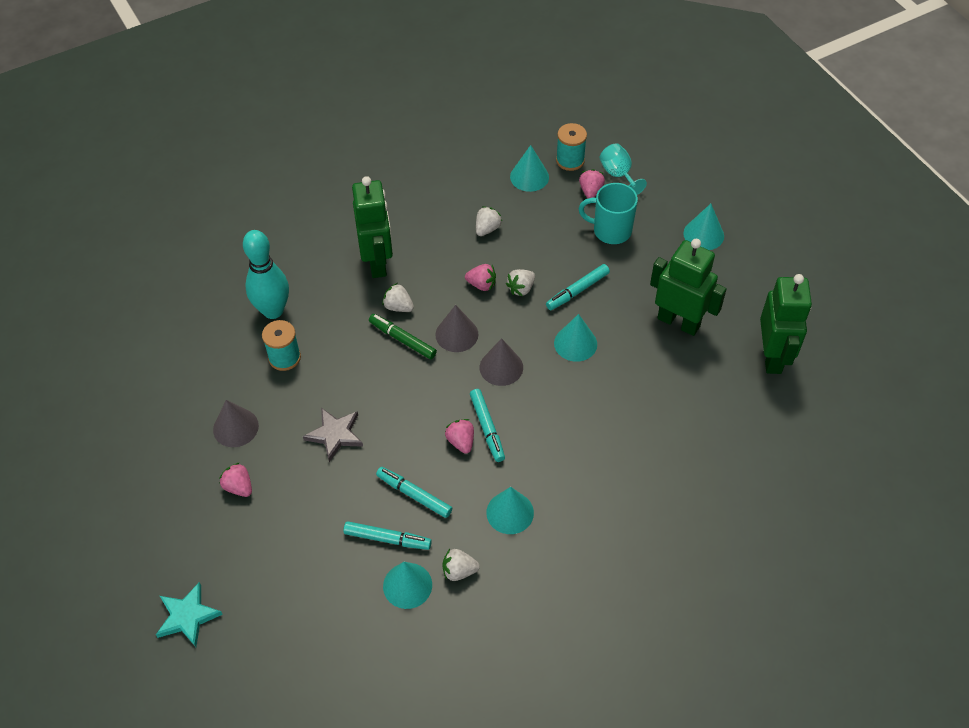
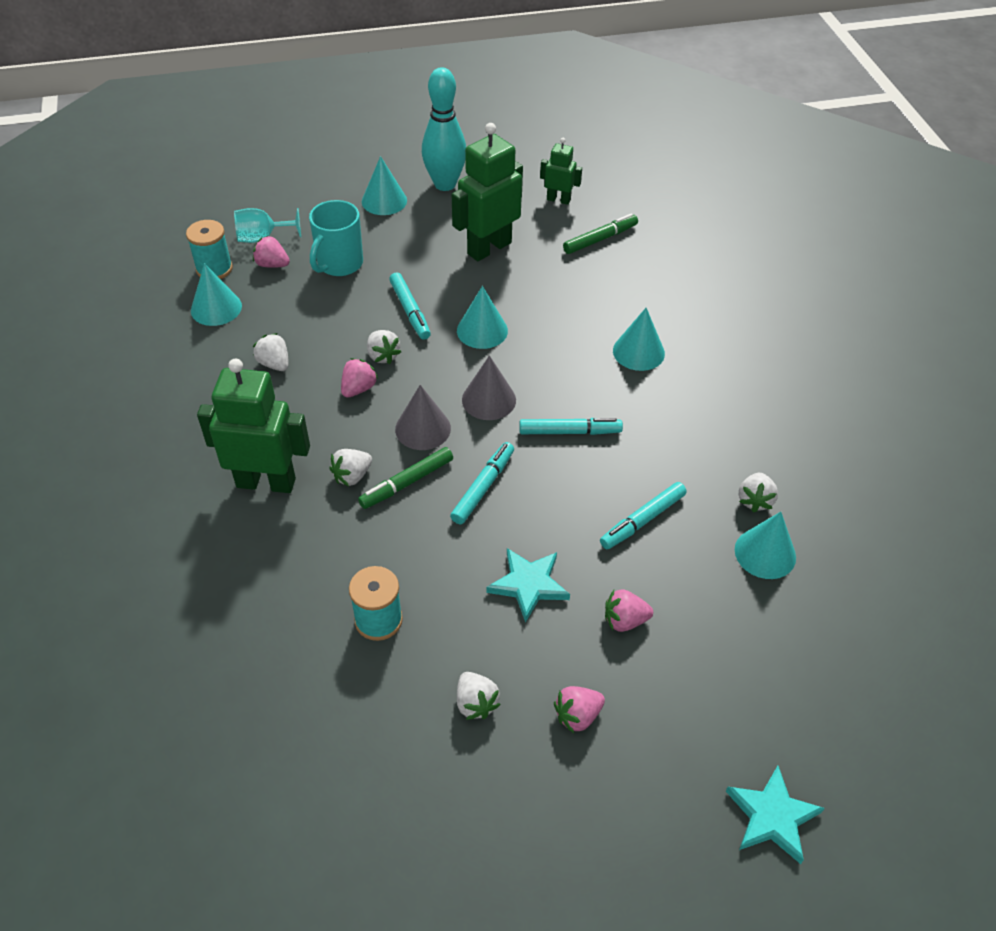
camera: 75 degrees left, 5 degrees down
(235, 427) = (476, 703): grey cone -> white strawberry
(273, 310) = (288, 620): turquoise bowling pin -> turquoise bowling pin (445, 184)
(335, 435) = (529, 585): grey star -> turquoise star
(387, 539) = (698, 560): turquoise marker -> turquoise marker (483, 487)
(461, 441) = (580, 459): pink strawberry -> pink strawberry (624, 620)
(510, 512) = (688, 438): turquoise cone -> turquoise cone (638, 352)
(732, 400) = (600, 239): none -> green marker
(772, 356) = (558, 200): green robot -> green robot, size x0.53

